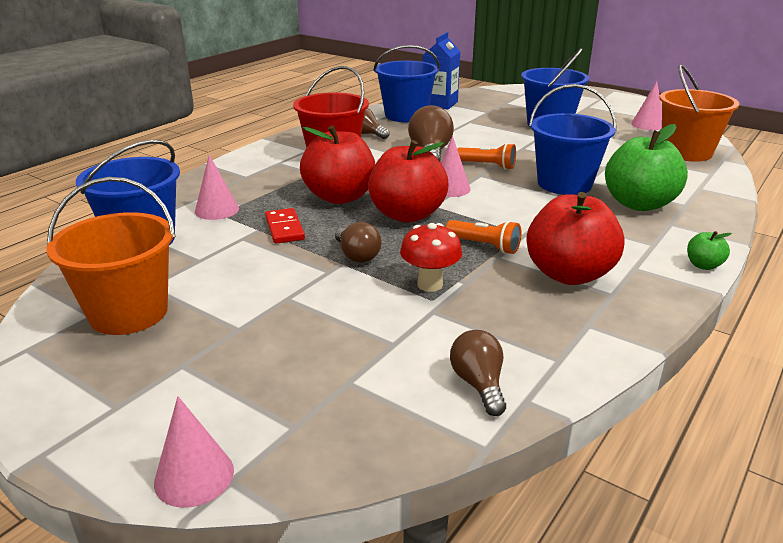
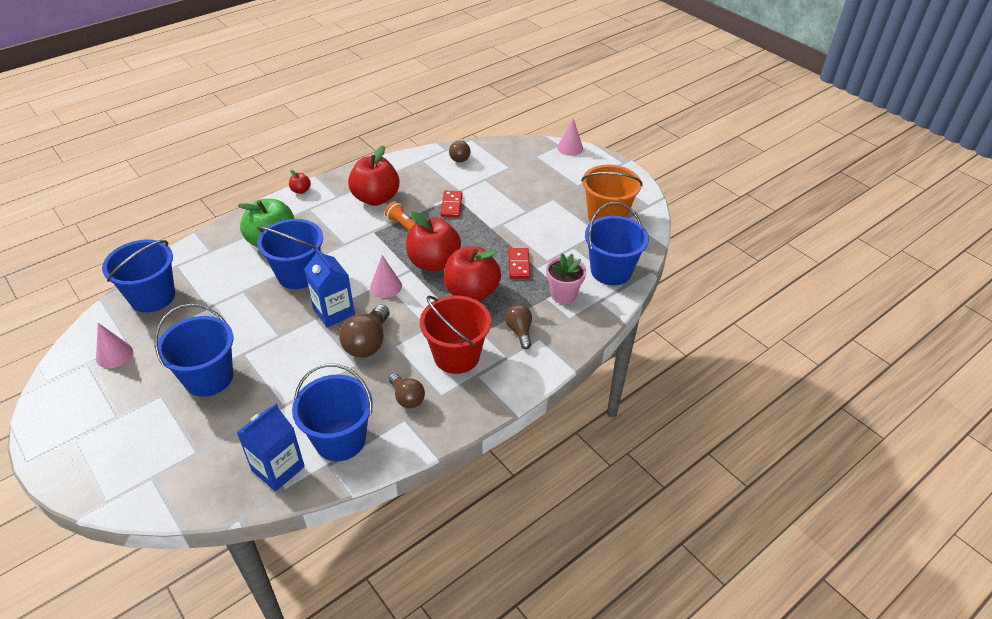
camera: 165 degrees left, 15 degrees up
(217, 210) = (563, 294): pink cone -> pink flower pot
(357, 256) = (481, 232): brown light bulb -> brown light bulb (519, 331)
(430, 284) = (451, 205): red mushroom -> red domino
(487, 166) = (334, 312): orange flashlight -> blue carton
(686, 152) = (152, 297): orange bucket -> blue bucket
(703, 265) = (301, 190): green apple -> red apple

